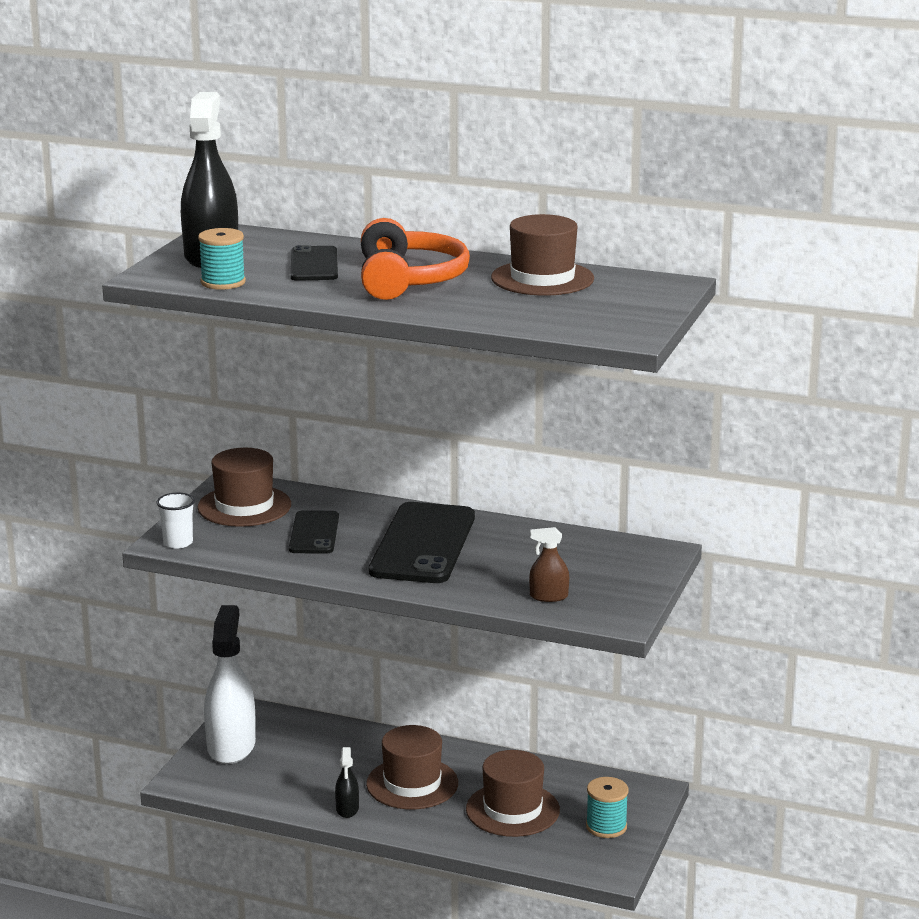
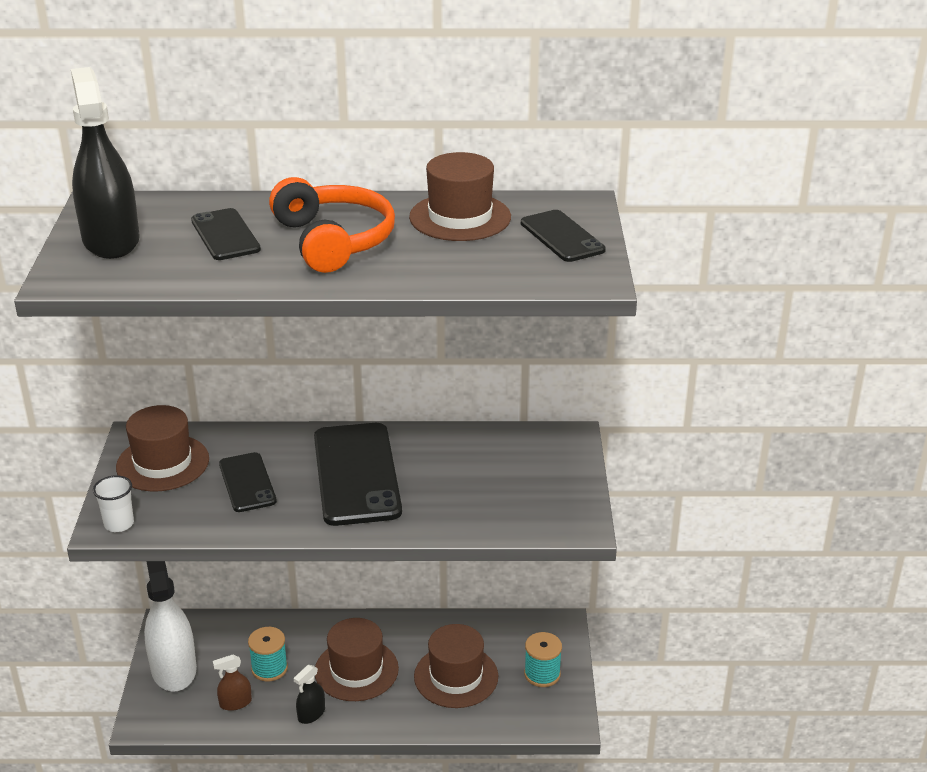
camera: 20 degrees left, 10 degrees up
(223, 282) = (146, 276): turquoise spool -> turquoise spool (269, 668)
(347, 809) = (311, 714): black spray bottle -> black spray bottle turned 60 degrees clockwise
(548, 596) = (503, 513): brown spray bottle -> brown spray bottle (235, 703)
(628, 303) = (562, 237): none -> black phone

